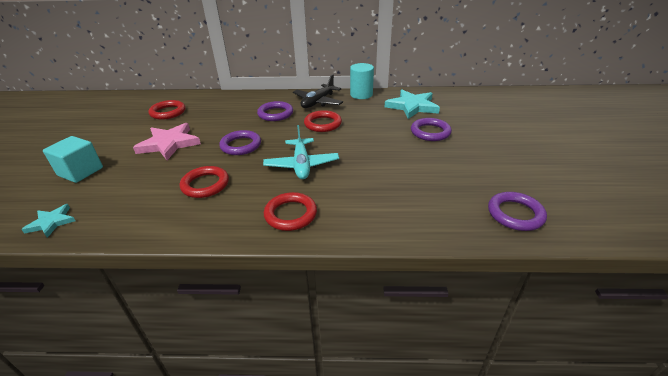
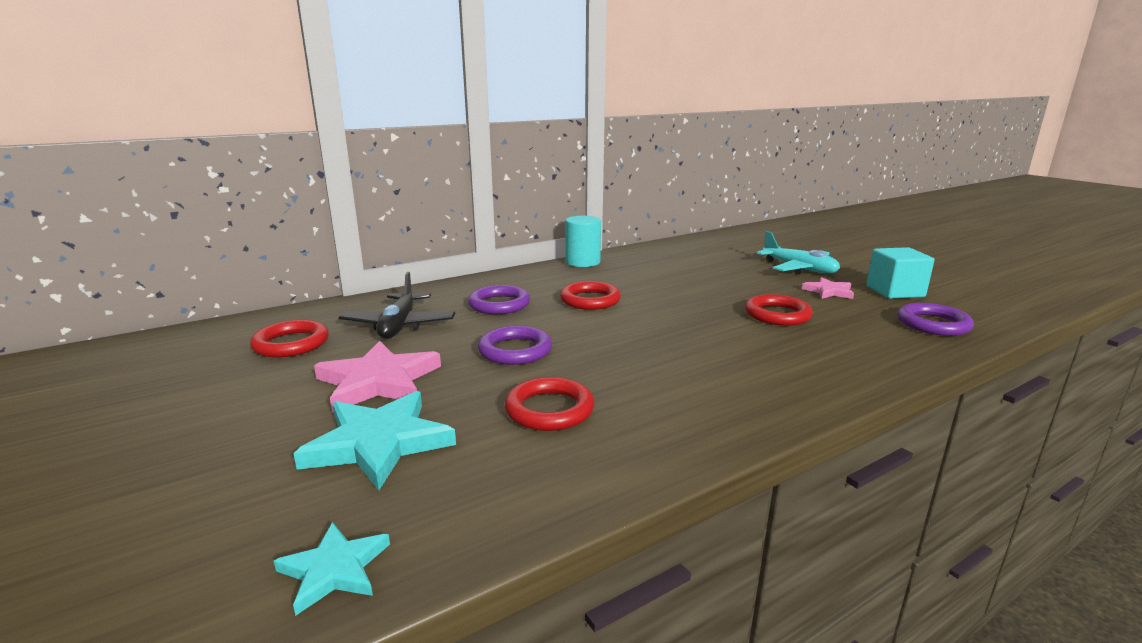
camera: 35 degrees left, 15 degrees down
(80, 171) = (249, 474): turquoise cube -> turquoise cube (895, 291)
(290, 214) = (734, 399): red ring -> red ring (777, 315)
(301, 165) = (646, 347): turquoise plane -> turquoise plane (799, 269)
(318, 102) = (538, 280): black plane -> black plane (399, 325)
(412, 106) = (666, 261): turquoise star -> turquoise star (378, 443)
(430, 132) = (731, 280): purple ring -> none
(484, 161) = (829, 291): none -> pink star

